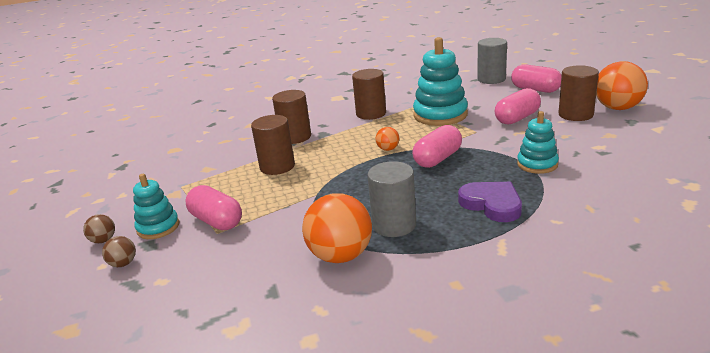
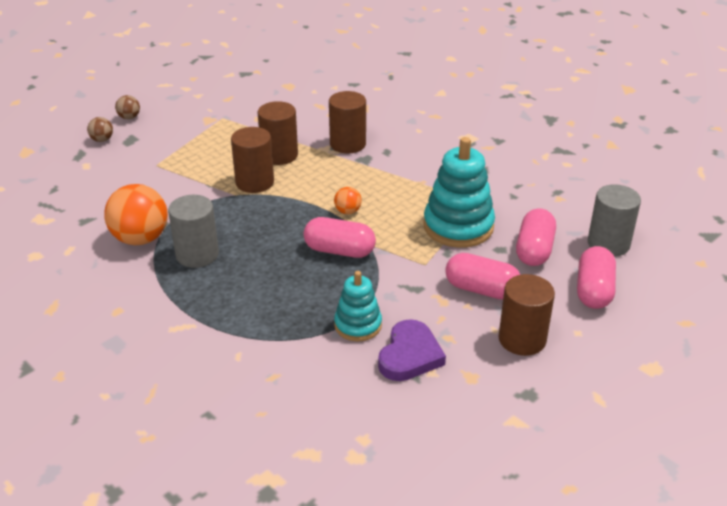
camera: 60 degrees right, 10 degrees up
(158, 227) = (154, 134): turquoise stacking toy -> none
(216, 221) = (172, 158): pink capsule -> pink capsule (534, 250)
(371, 114) = (434, 175): brown cylinder -> brown cylinder (254, 182)
(492, 204) = (255, 307): purple heart -> purple heart (410, 355)
(617, 108) = (569, 377): orange ball -> none

